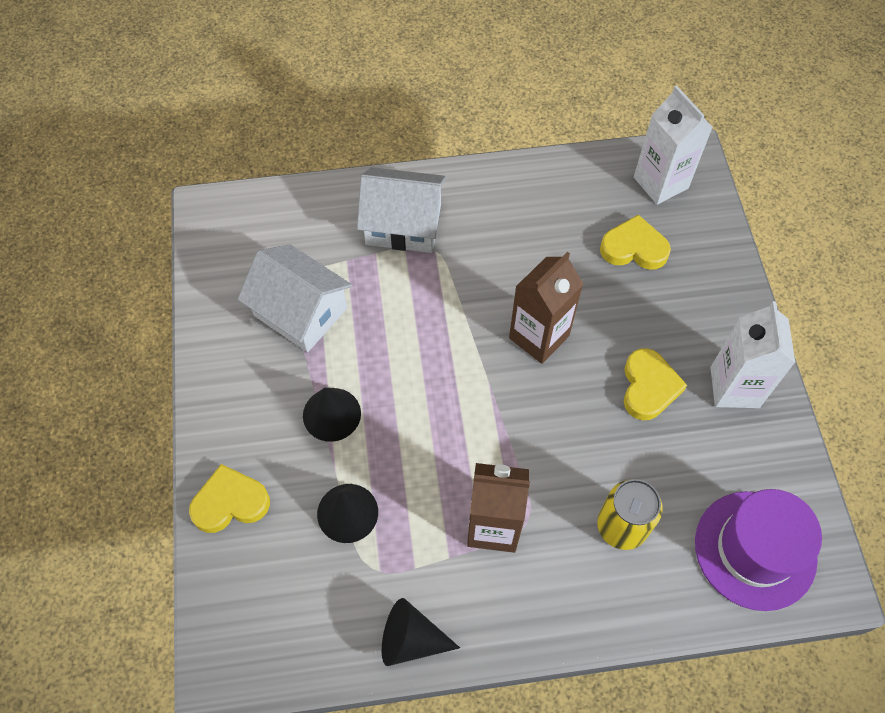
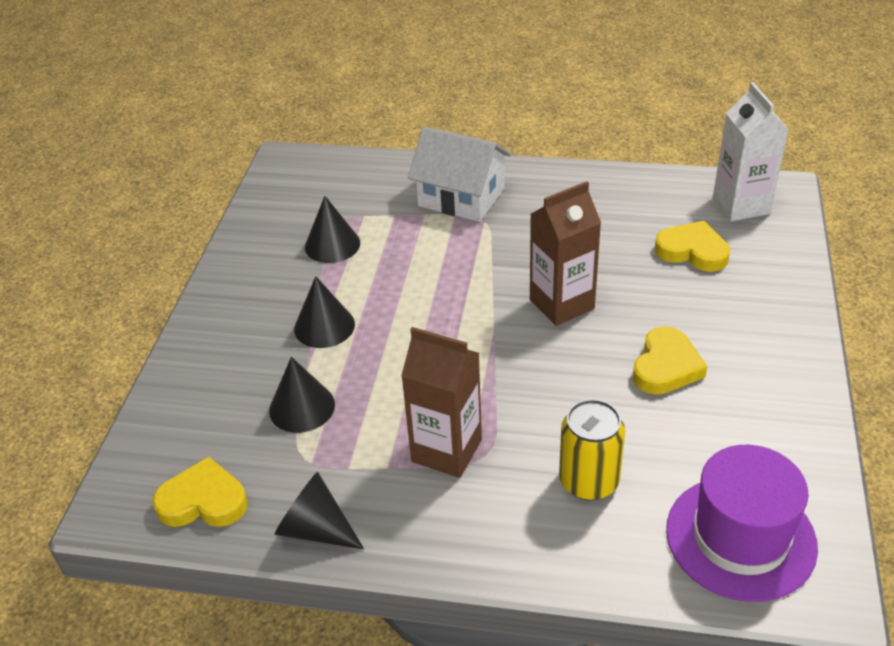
camera: 20 degrees right, 20 degrees down
(230, 502) = (193, 375): yellow heart -> yellow heart (203, 501)
(300, 312) = (332, 245): white house -> black cone
(734, 387) = (766, 385): white carton -> none

